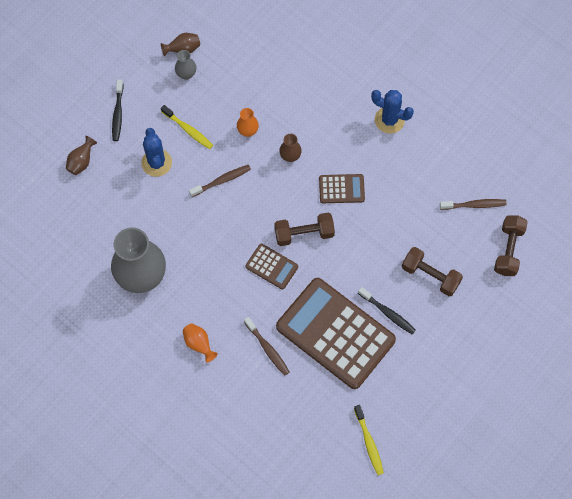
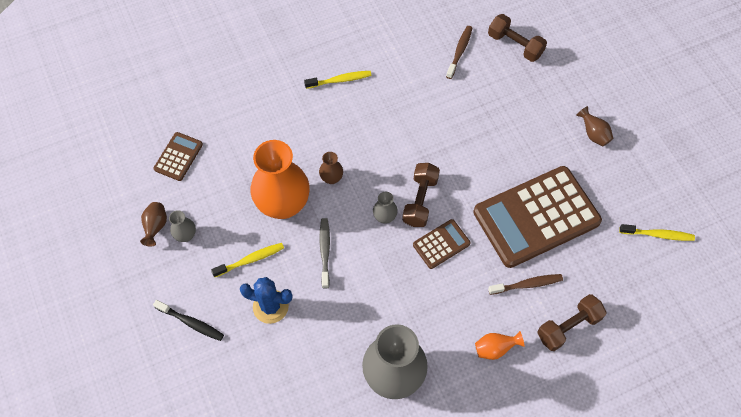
camera: 65 degrees left, 5 degrees down
(81, 162) = (226, 385): brown vase -> brown vase (593, 134)
(222, 181) = (325, 251): brown toothbrush -> grey toothbrush
(248, 131) = (283, 204): orange vase -> orange vase, size x2.34
(275, 212) = (384, 217): none -> grey vase
(341, 189) = (389, 149): brown calculator -> brown calculator (178, 157)
(388, 313) = (534, 164): black toothbrush -> none
(389, 120) = (340, 80): blue cactus -> yellow toothbrush
(430, 275) = (512, 114): brown dumbbell -> brown dumbbell (568, 327)

